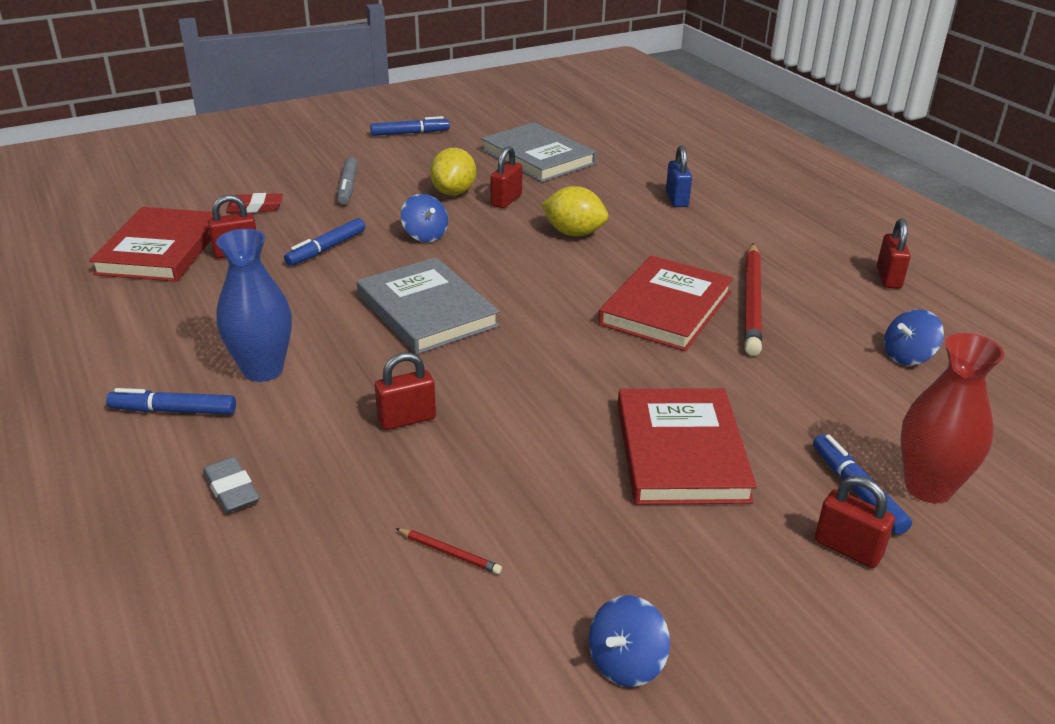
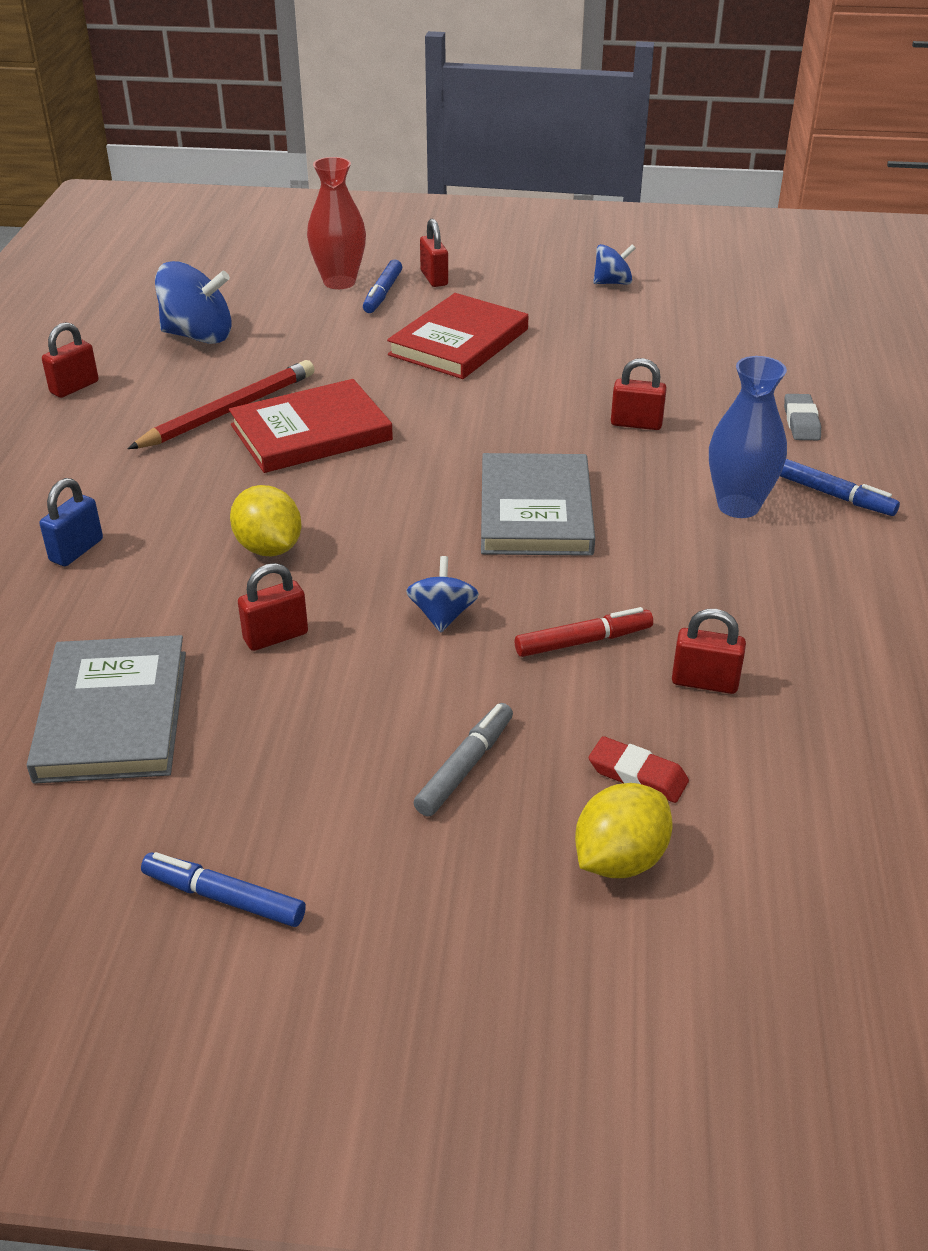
camera: 145 degrees left, 5 degrees up
(160, 250) = (810, 731): red book -> none
(327, 248) = (582, 641): blue marker -> red marker
(449, 553) = (669, 345): red pencil -> none
(454, 192) = (325, 684): yellow lemon -> yellow lemon (620, 859)
(907, 356) = (198, 336): blue spinning top -> blue spinning top, size x1.72

